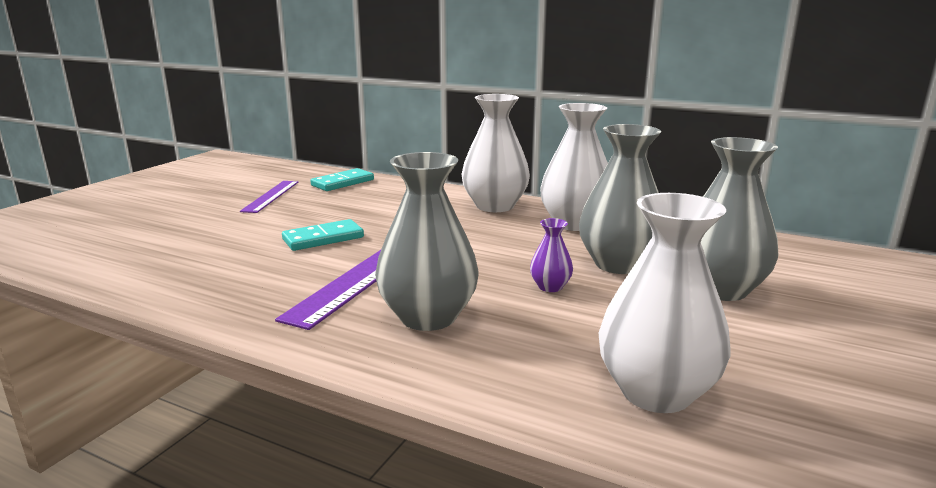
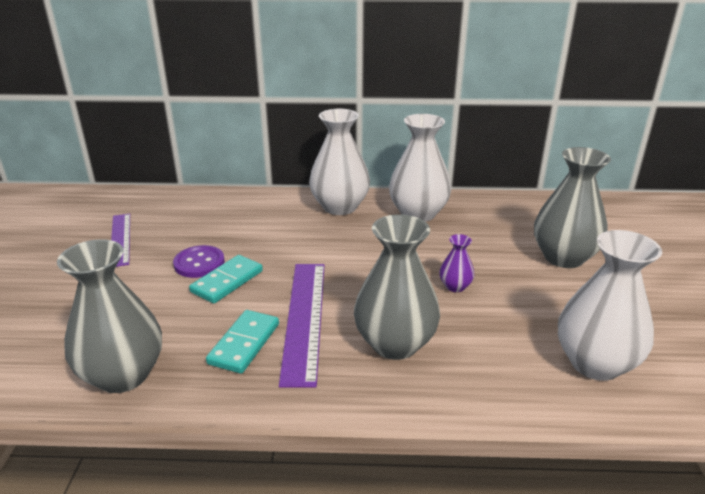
camera: 25 degrees left, 10 degrees up
(315, 222) = (199, 263): none -> purple button
(343, 183) = (176, 206): turquoise domino -> turquoise domino (244, 344)
(618, 264) = (482, 250): grey vase -> grey vase (123, 375)

